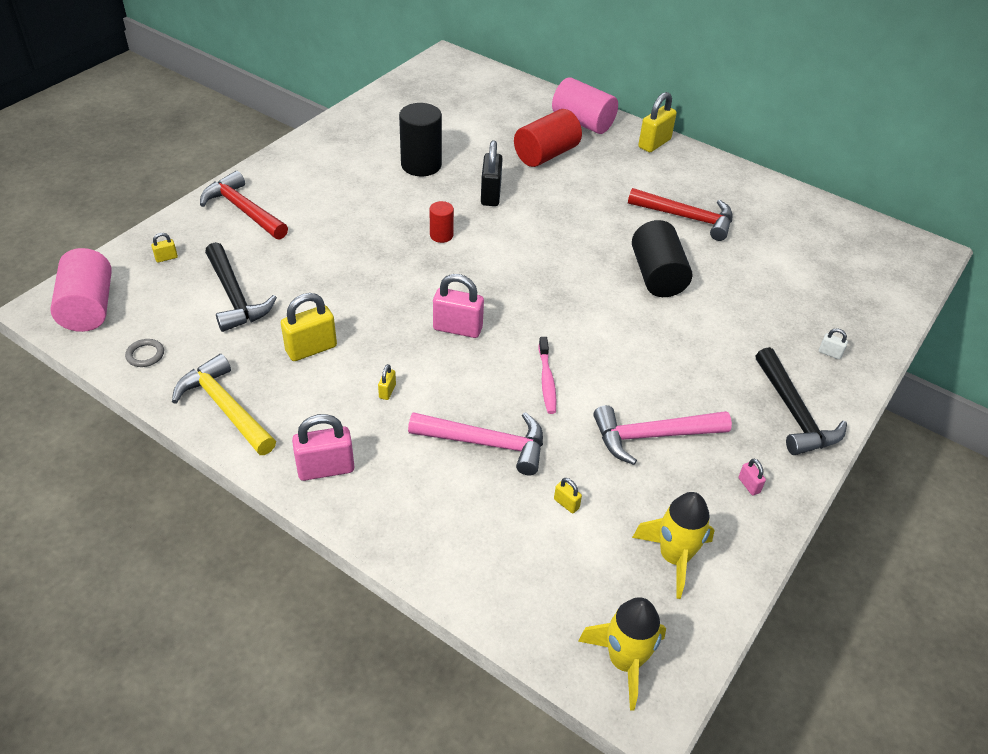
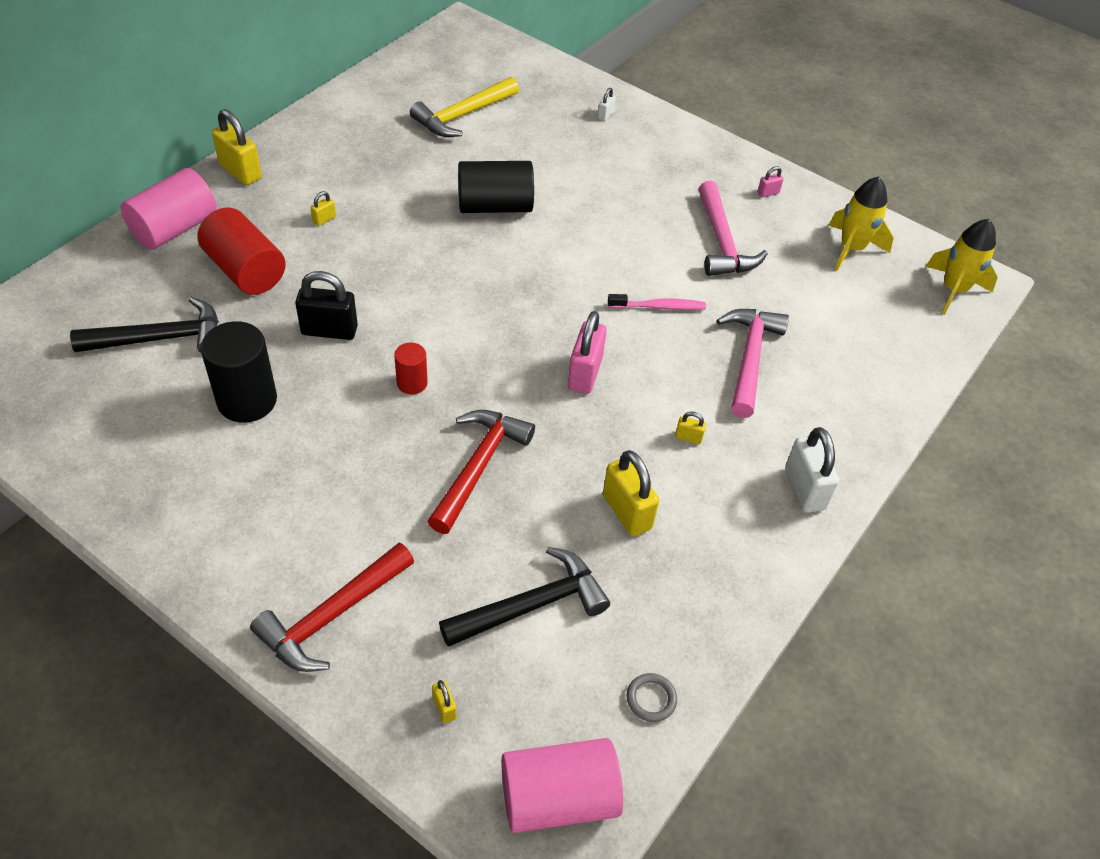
camera: 90 degrees left, 5 degrees up
(225, 407) = (732, 593): yellow hammer -> yellow hammer (462, 115)
(326, 469) = (804, 489): pink padlock -> white padlock
(566, 504) = (811, 308): yellow padlock -> yellow padlock (324, 219)
(687, 218) = (395, 169): red hammer -> red hammer (478, 466)
(794, 413) = (682, 151): black hammer -> black hammer (161, 338)

